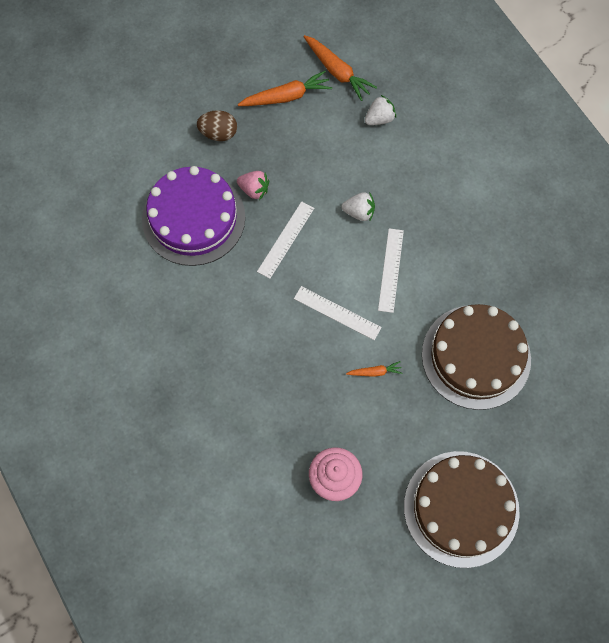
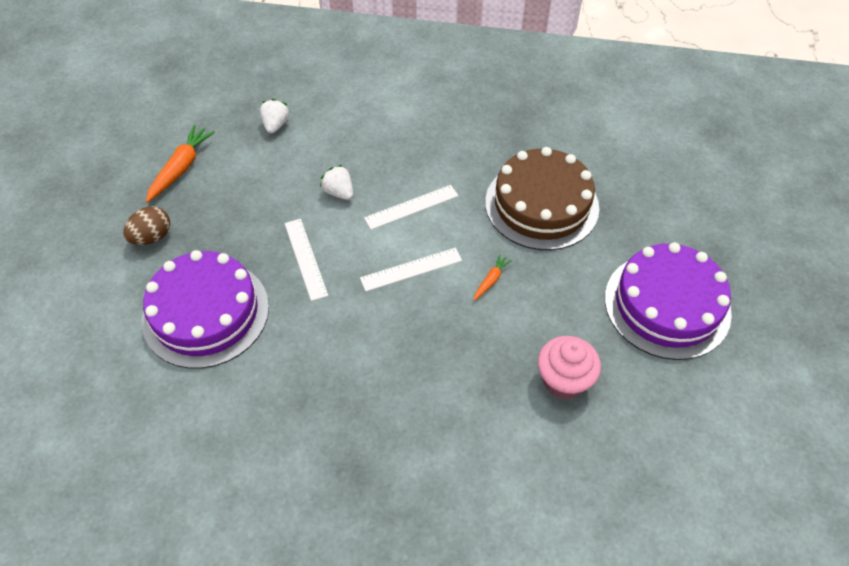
camera: 50 degrees left, 15 degrees down
(254, 190) = (234, 249): pink strawberry -> none
(337, 72) = (203, 122): orange carrot -> none
(359, 212) = (339, 192): white strawberry -> white strawberry turned 90 degrees counterclockwise
(390, 270) = (411, 207): white ruler -> white ruler turned 75 degrees counterclockwise
(461, 508) = (667, 305): brown cake -> purple cake

